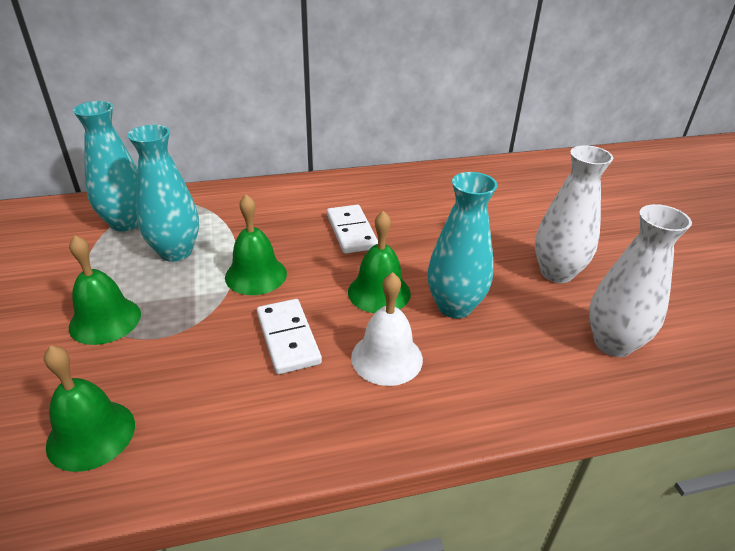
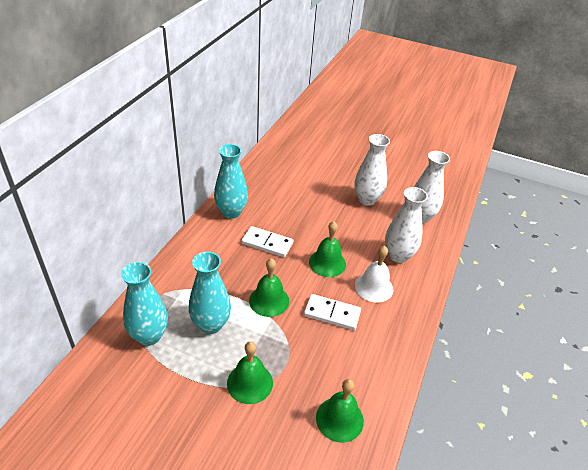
camera: 55 degrees left, 5 degrees up
(454, 306) = (360, 245): turquoise vase -> turquoise vase (231, 212)
(487, 355) = (398, 255): none -> white vase

